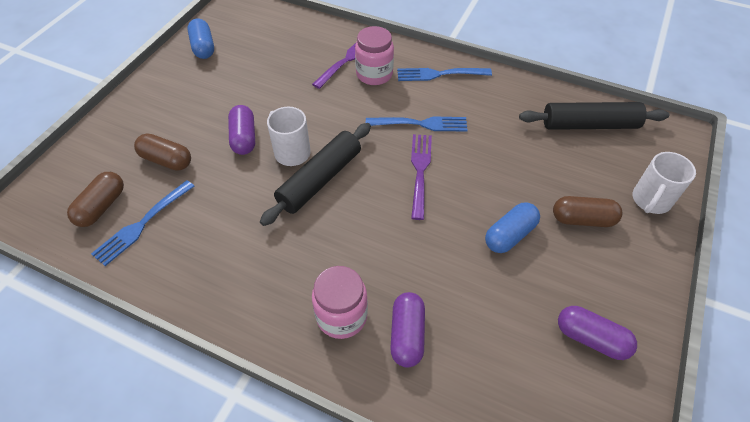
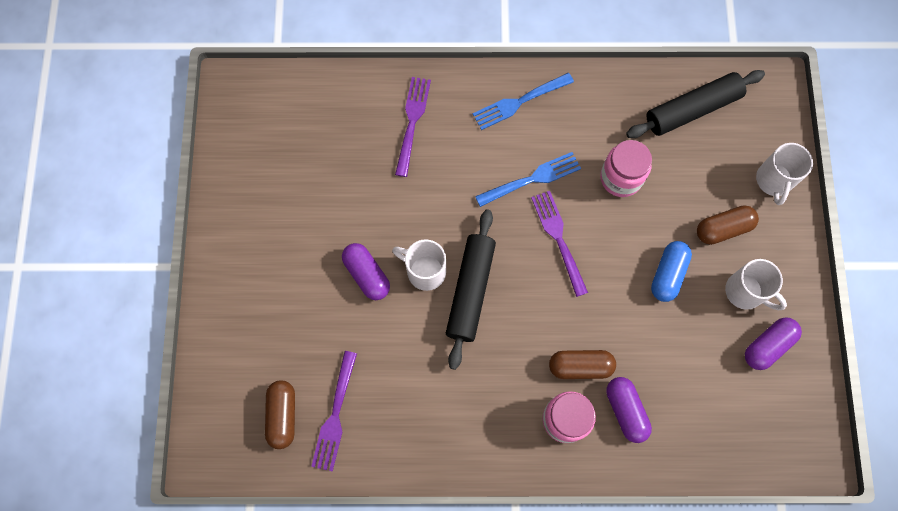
camera: 25 degrees left, 20 degrees up
(143, 223) = (335, 414): blue fork -> purple fork
(166, 160) = (307, 336): brown capsule -> brown capsule (580, 366)
(203, 47) = (241, 171): blue capsule -> none
(374, 74) = (452, 131): pink jar -> pink jar (621, 178)
(585, 280) = (745, 292): none -> white mug
(591, 338) = (767, 345): purple capsule -> purple capsule turned 45 degrees counterclockwise

